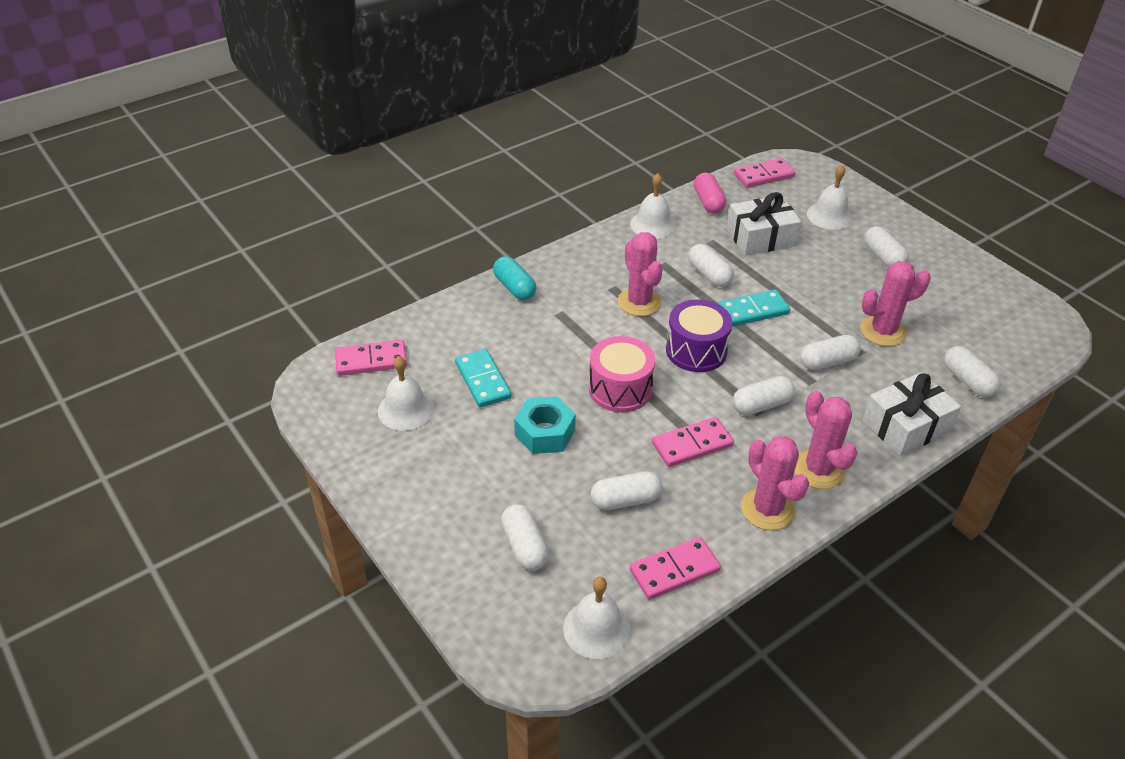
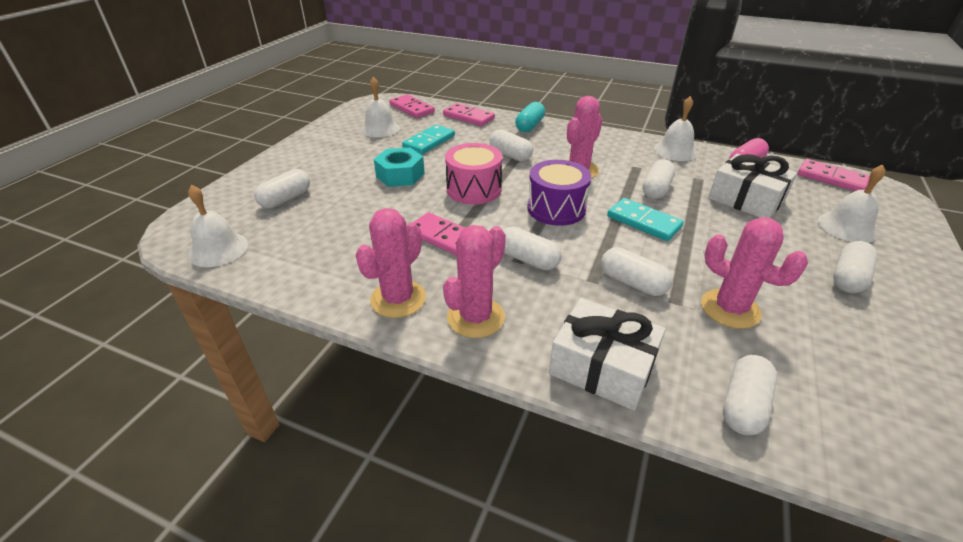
camera: 60 degrees right, 5 degrees down
(625, 500) = (357, 224): white capsule -> white capsule (510, 155)
(674, 571) = (294, 268): pink domino -> pink domino (468, 117)

